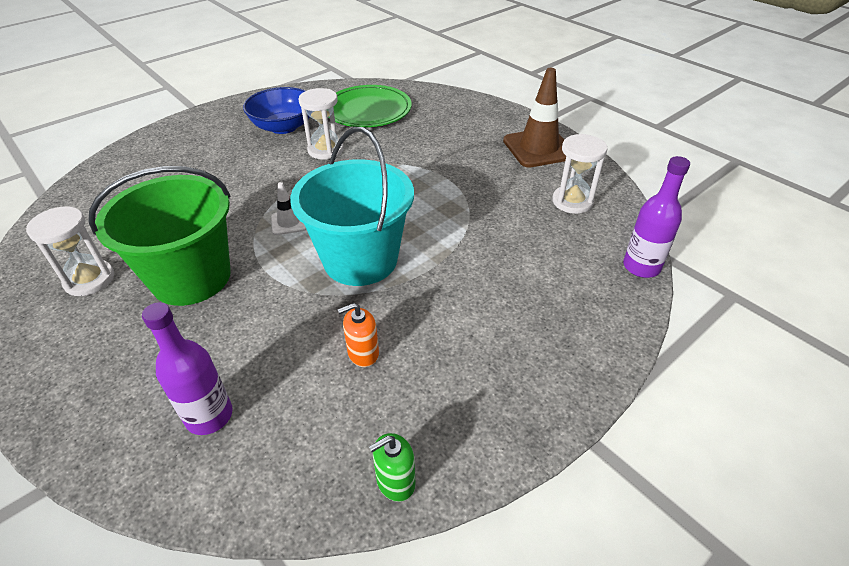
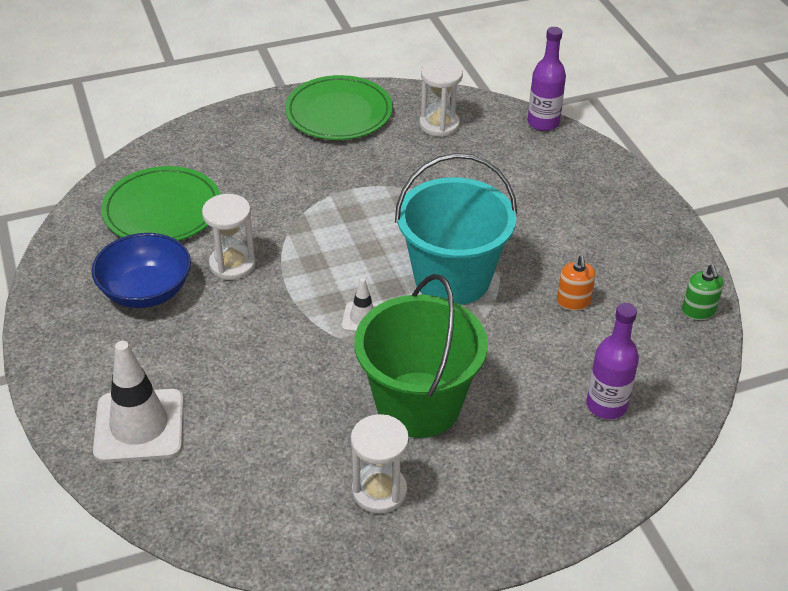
camera: 70 degrees left, 0 degrees up
(154, 158) = (139, 426): none -> white traffic cone
(538, 148) = (339, 113): brown traffic cone -> green plate

